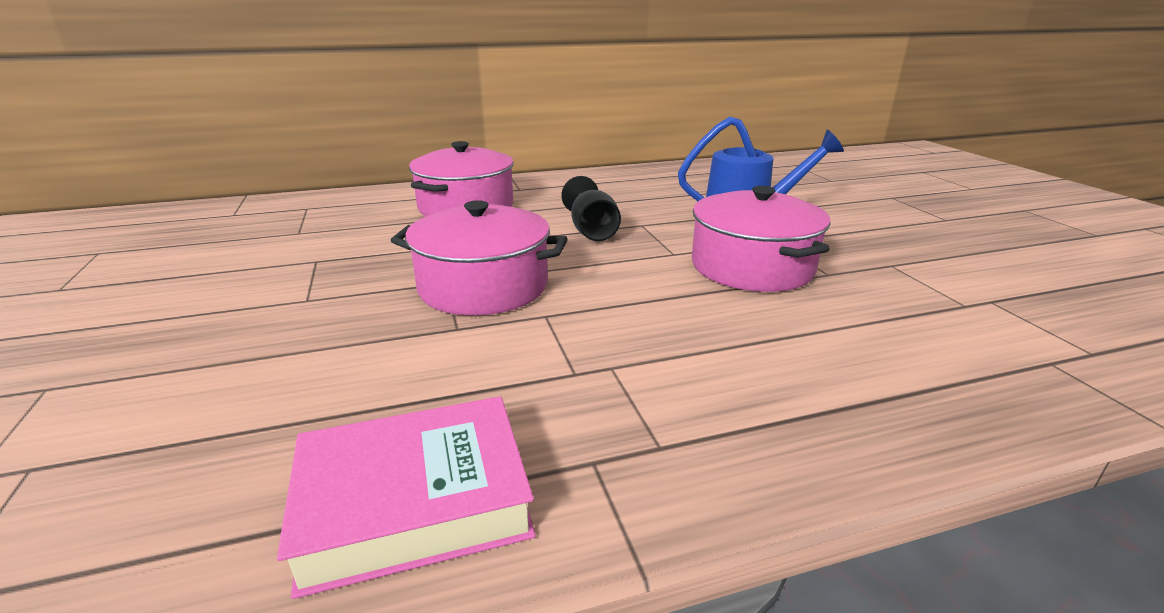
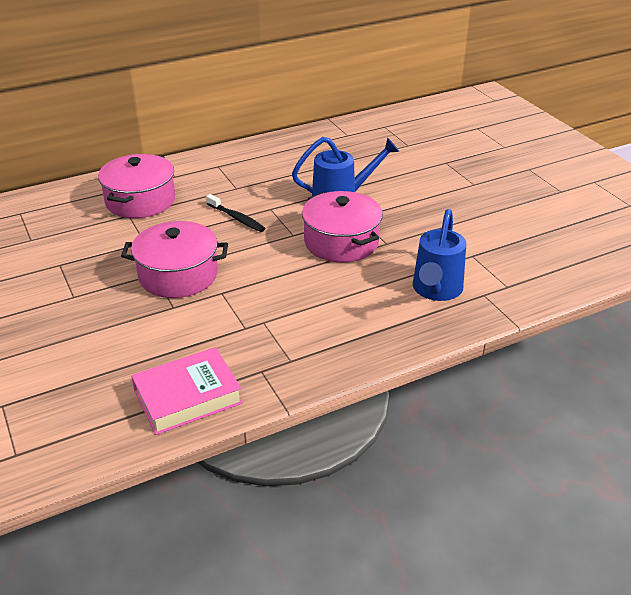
camera: 10 degrees left, 10 degrees up
(591, 231) = (237, 218): black goblet -> black toothbrush
(946, 346) = (436, 290): none -> blue watering can

